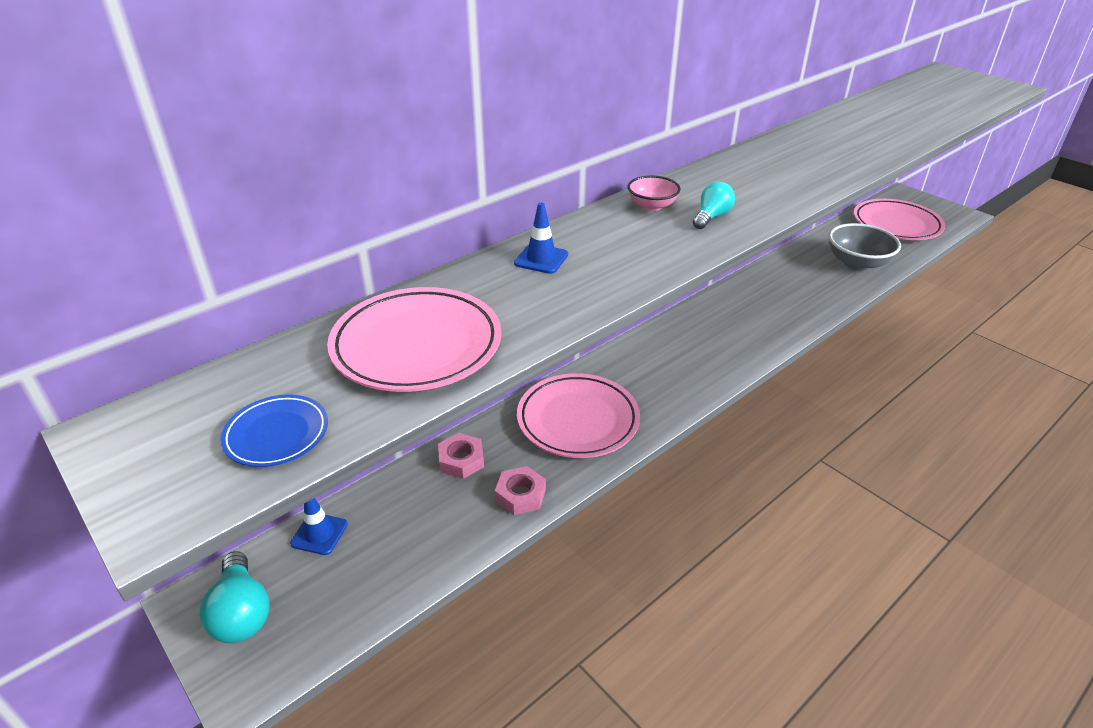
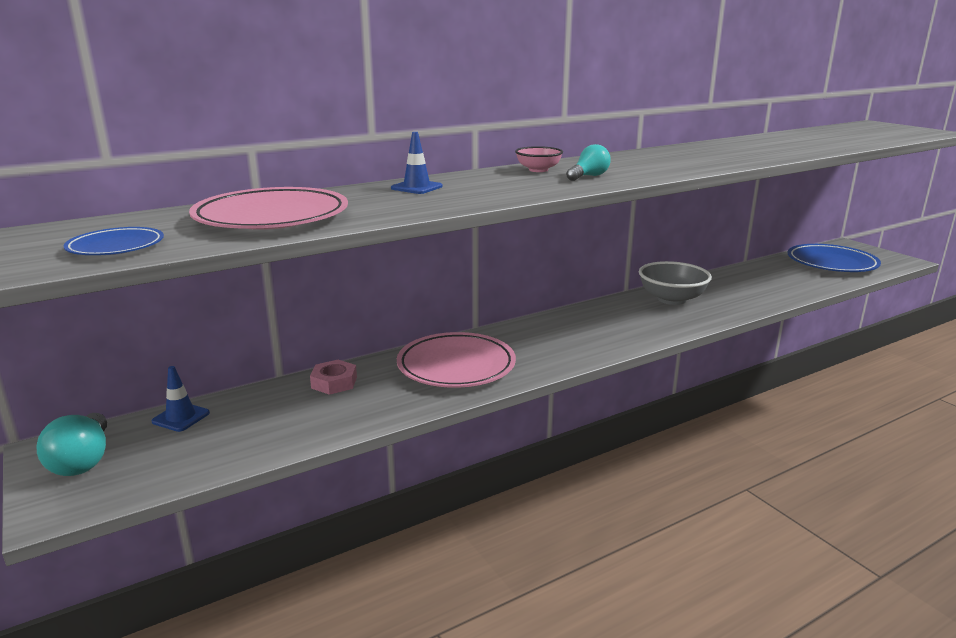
camera: 10 degrees right, 15 degrees down
(520, 495) = (376, 410): pink nut -> none
(857, 263) = (781, 285): grey bowl -> grey bowl (671, 299)
(896, 224) = (831, 263): pink plate -> blue plate

